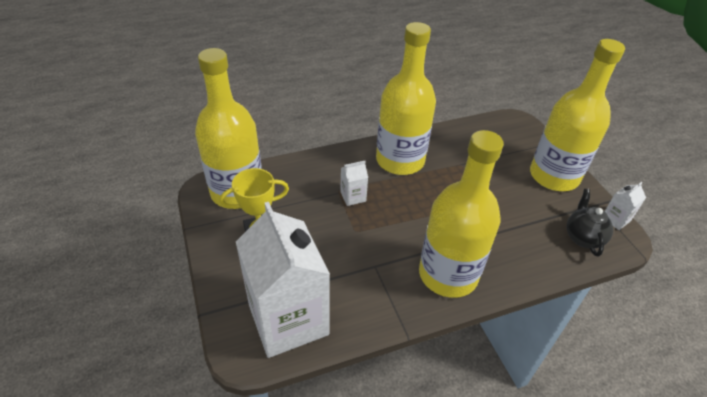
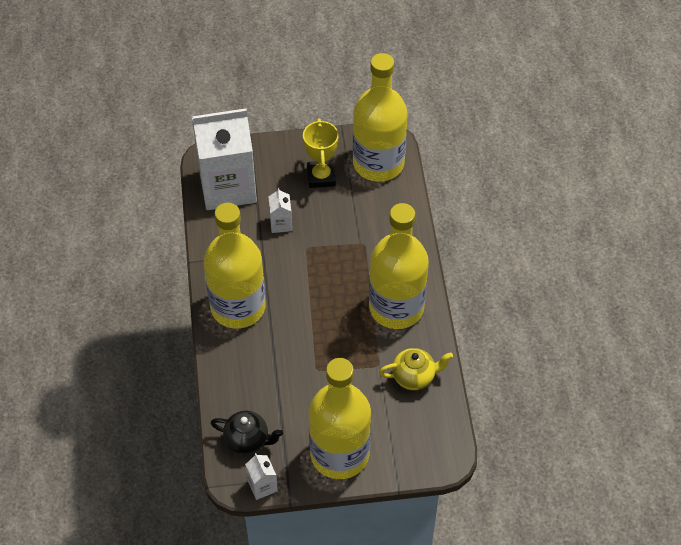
camera: 105 degrees right, 10 degrees up
(353, 196) = (351, 254): white carton -> white carton (281, 223)
(461, 143) = (414, 377): none -> yellow teapot

